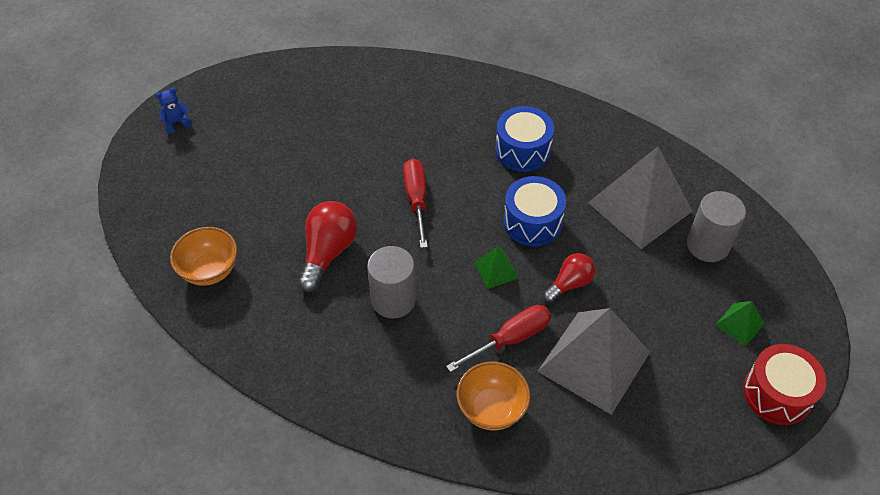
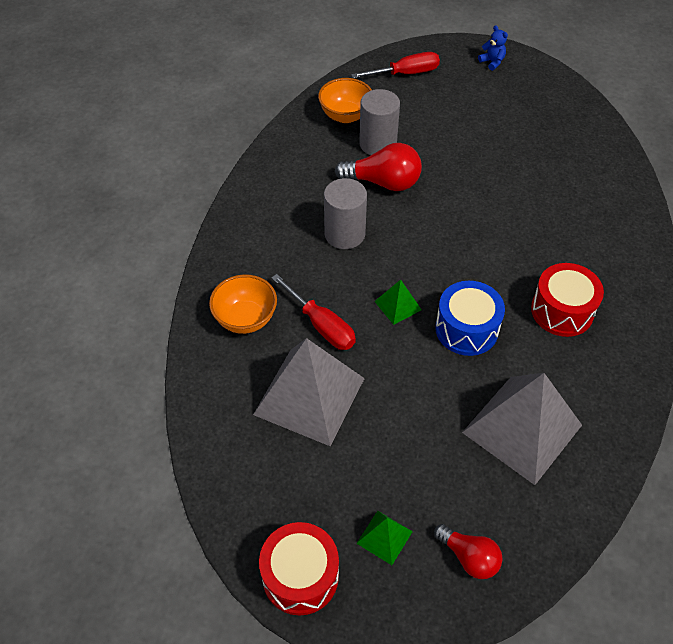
camera: 80 degrees right, 0 degrees up
(416, 200) = (463, 233): red screwdriver -> red screwdriver (405, 74)
(522, 150) = (562, 311): blue drum -> red drum
(569, 284) = (397, 368): red light bulb -> red light bulb (469, 557)
(707, 245) = (488, 502): grey cylinder -> grey cylinder (378, 144)

